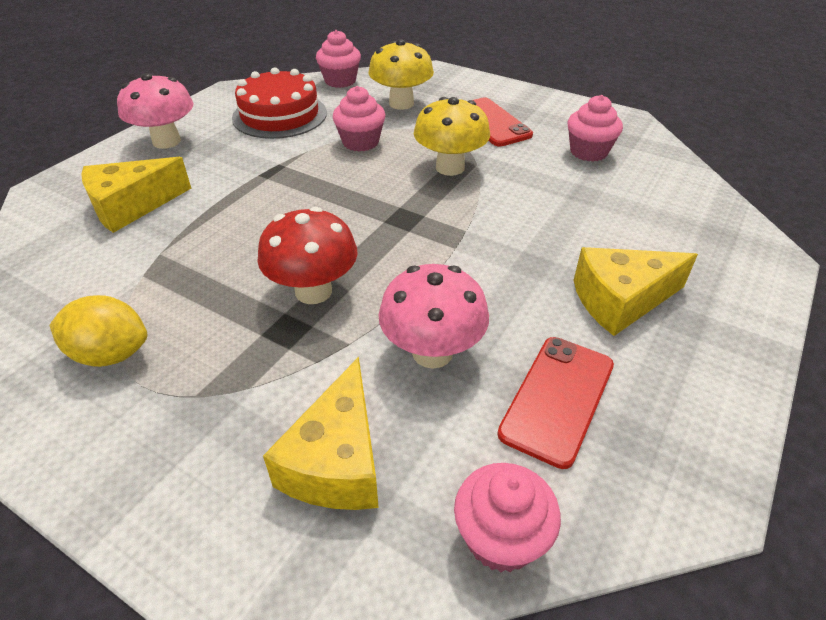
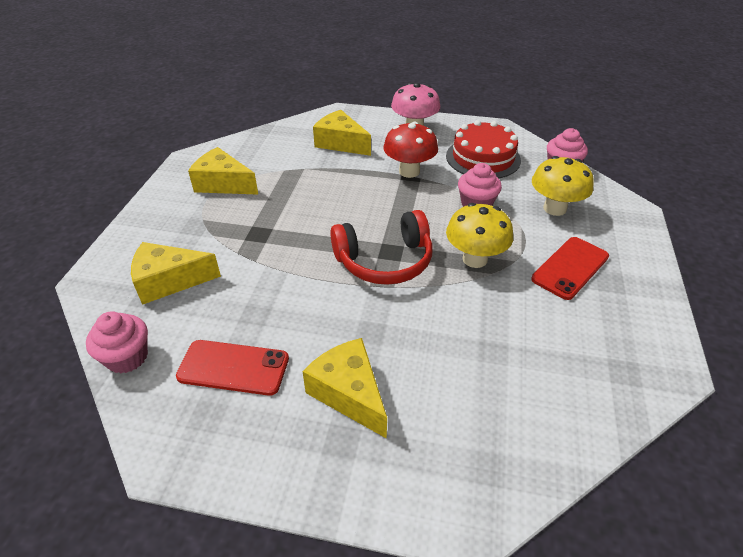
camera: 70 degrees right, 0 degrees up
(111, 354) = (223, 184): yellow lemon -> yellow cheese
(313, 291) = (295, 233): red mushroom -> red mushroom (409, 171)
(418, 227) = (384, 261): none -> red headphones
(432, 352) = (258, 298): pink mushroom -> none
(588, 152) = (571, 345): pink cupcake -> none

